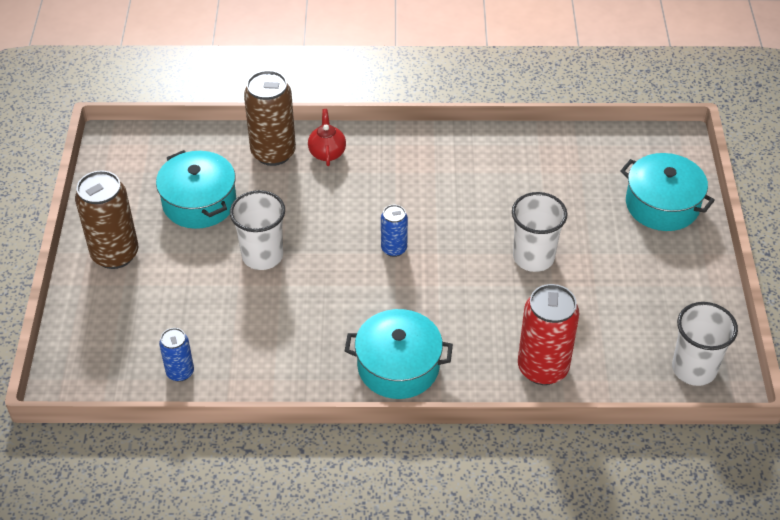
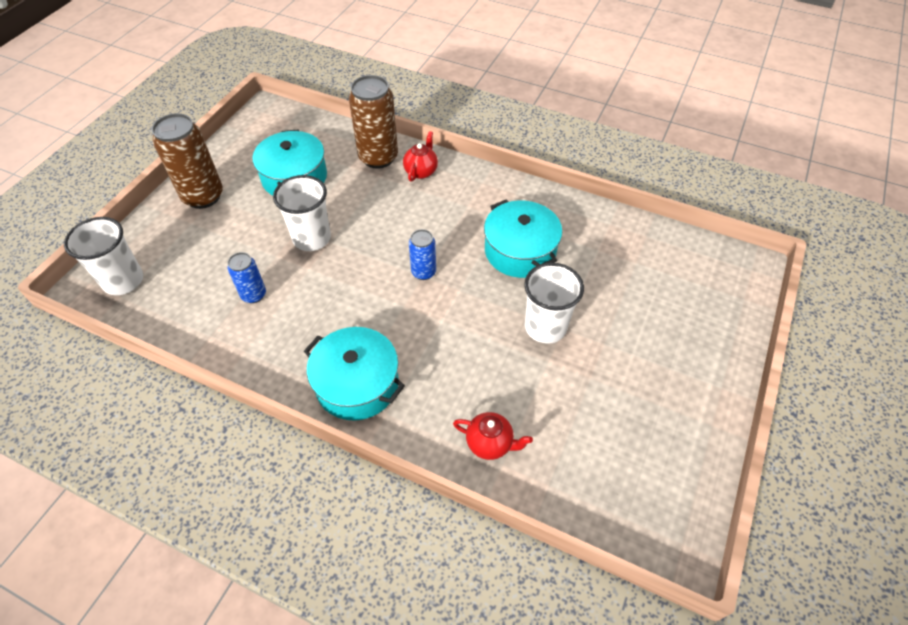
camera: 25 degrees right, 5 degrees up
(180, 372) = (177, 314): blue can -> blue can (254, 295)
(543, 368) = (490, 443): red can -> red teapot
(662, 204) = (702, 321): turquoise pot -> turquoise pot (520, 251)
(694, 369) = (648, 512): white cup -> white cup (123, 281)

